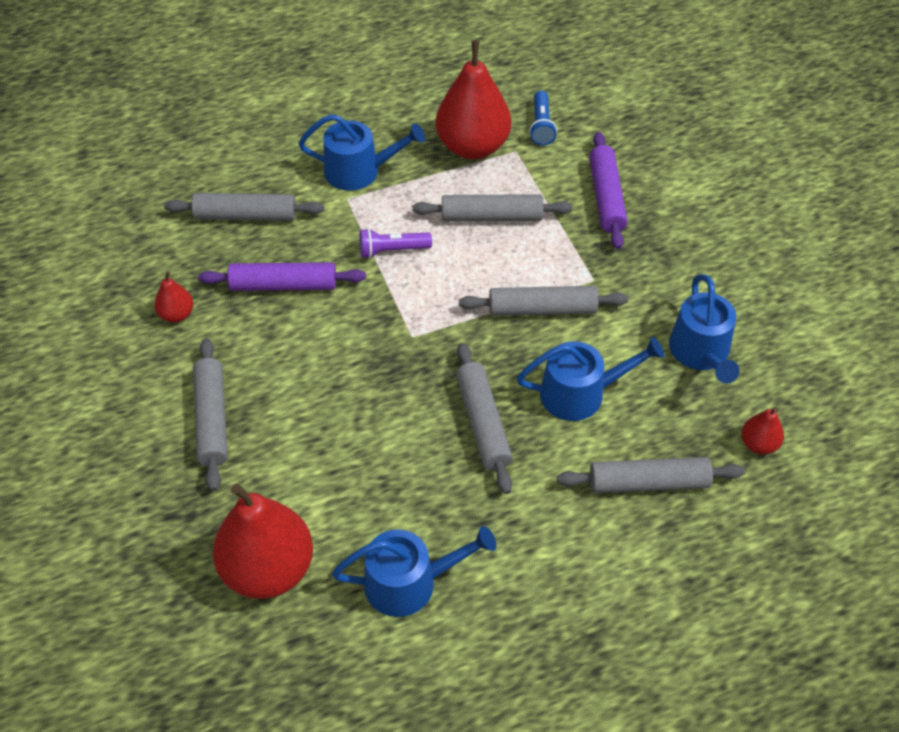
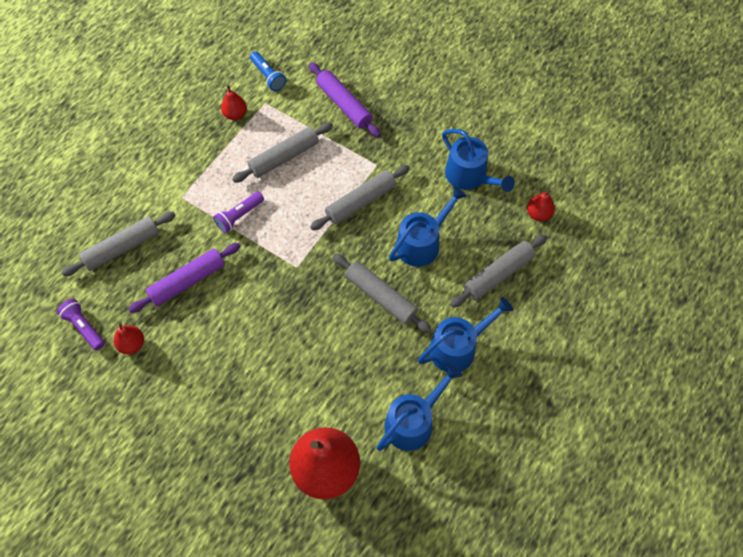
camera: 35 degrees left, 10 degrees up
(145, 271) = (84, 327): none -> purple flashlight
(212, 419) = (214, 399): grey rolling pin -> none
(359, 171) = (174, 173): blue watering can -> blue watering can (458, 347)
(473, 146) = (235, 114): red pear -> red pear, size x0.46

